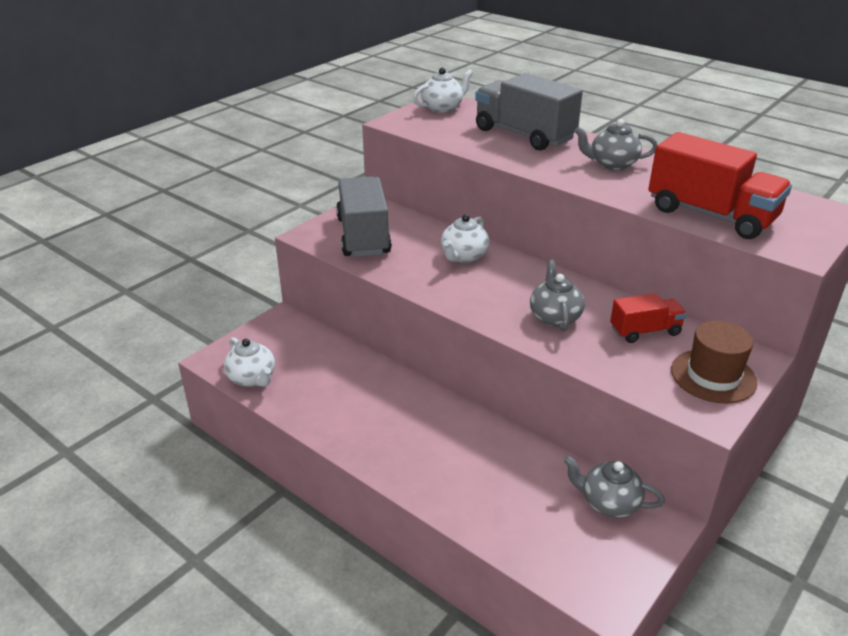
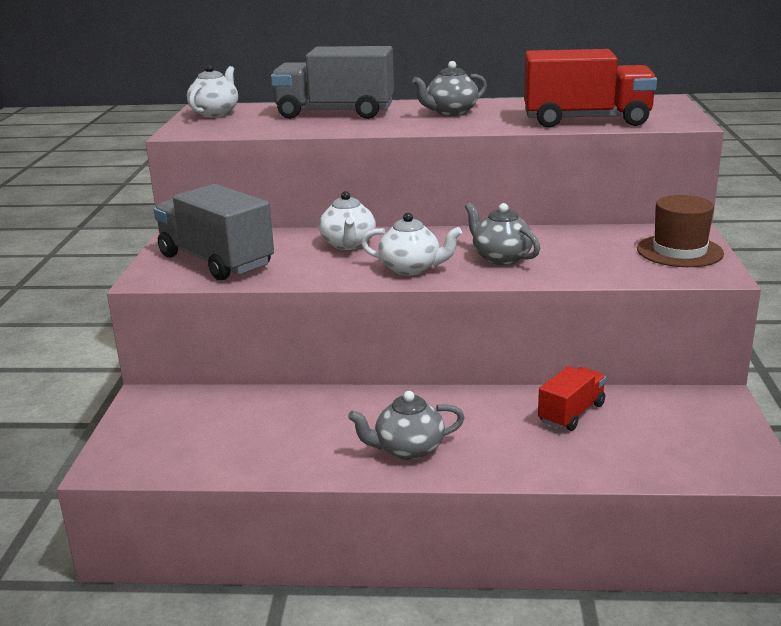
camera: 35 degrees left, 10 degrees down
(252, 378) = (181, 462): white teapot -> white teapot (411, 269)
(609, 503) = (662, 404): grey teapot -> grey teapot (408, 449)
(645, 331) = (587, 243): red truck -> red truck (571, 413)

